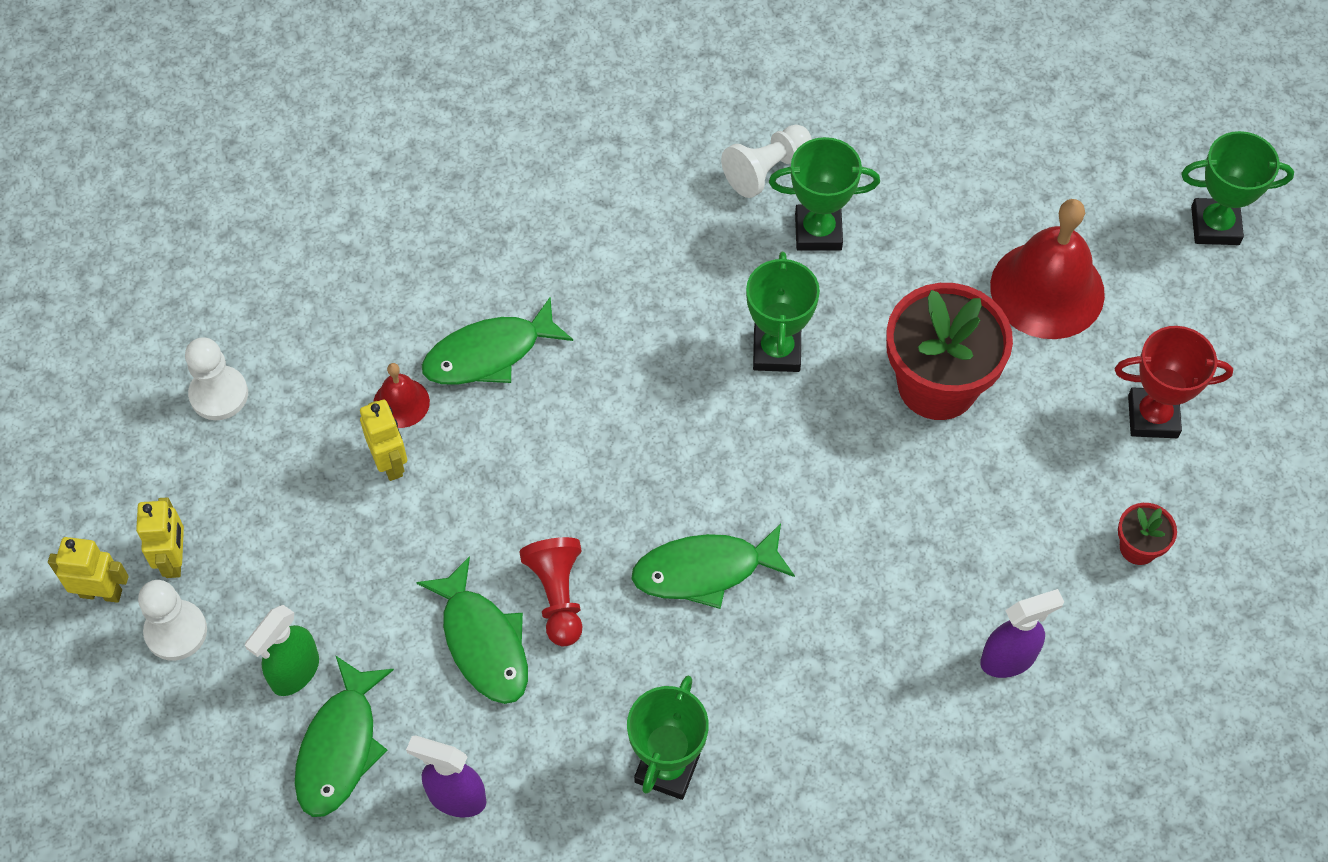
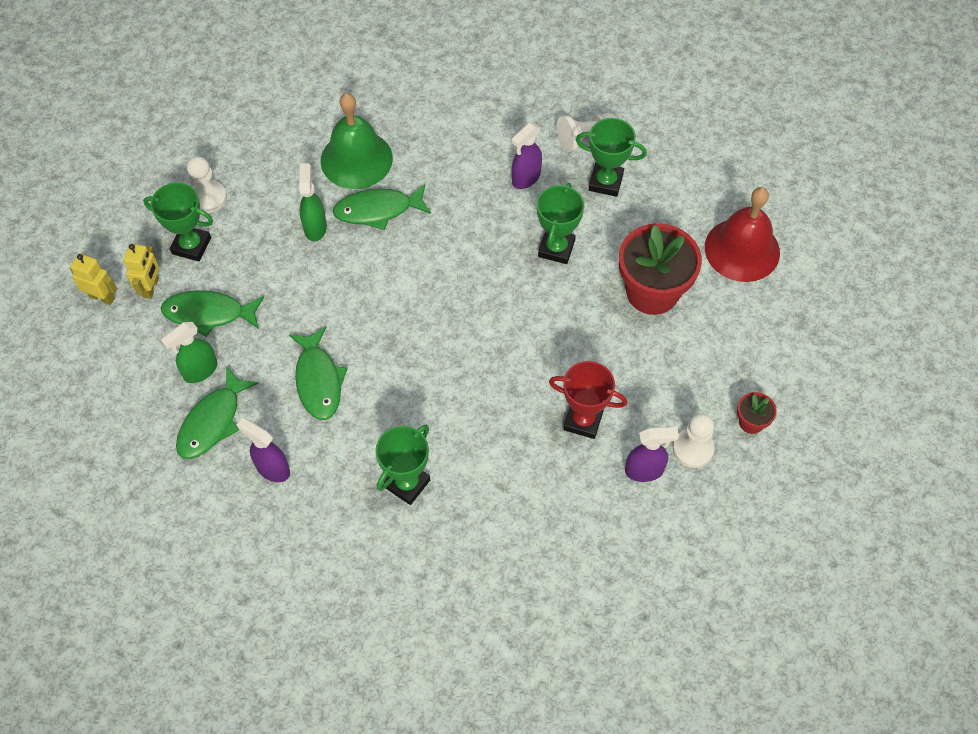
camera: 15 degrees right, 0 degrees up
(176, 631) = (138, 330): white pawn -> white pawn (693, 449)
(390, 463) = (297, 261): yellow robot -> none
(401, 403) = (315, 227): red bell -> green spray bottle
(431, 281) = (356, 159): none -> green bell
(557, 596) = (373, 364): red pawn -> none
(697, 252) = (525, 178): none -> purple spray bottle
(705, 571) = (468, 370): green fish -> green fish (209, 314)
(1152, 417) = (786, 343): red trophy -> red trophy (583, 420)
(1215, 226) = (865, 234): green trophy -> green trophy (191, 246)

